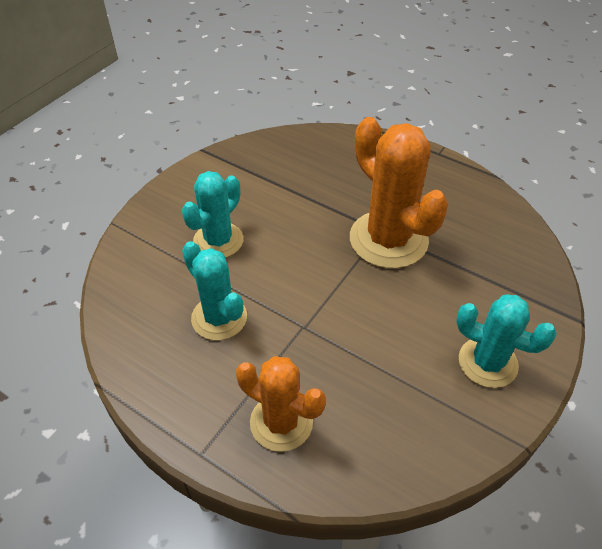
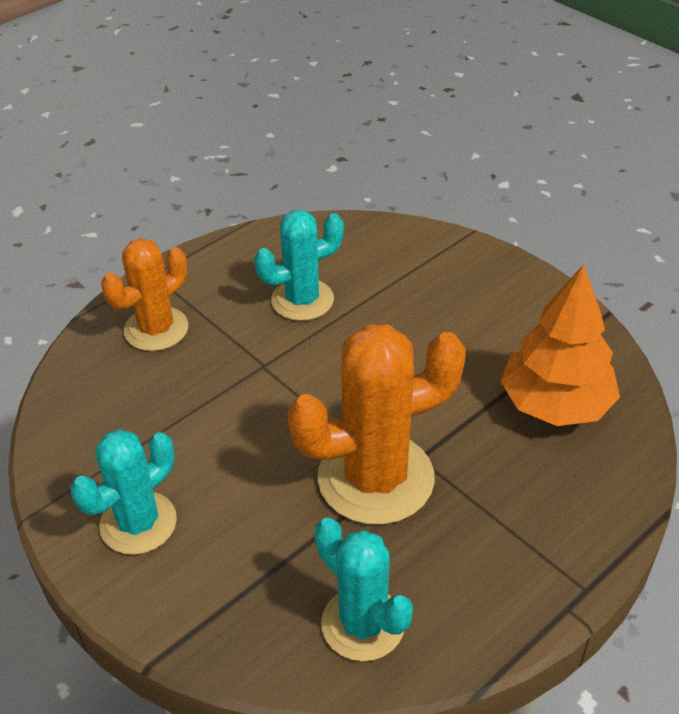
camera: 105 degrees right, 5 degrees down
(218, 241) = (421, 311): turquoise cactus -> turquoise cactus (362, 624)
(294, 166) = (555, 404): none -> orange tree

